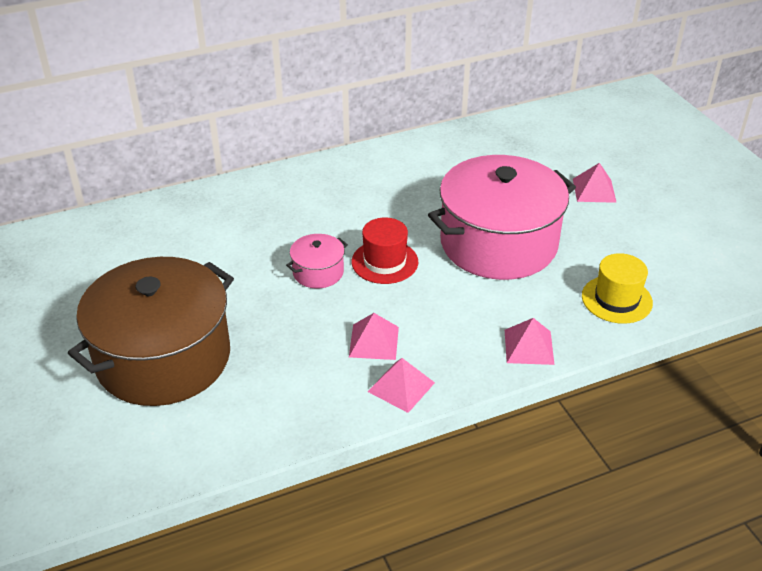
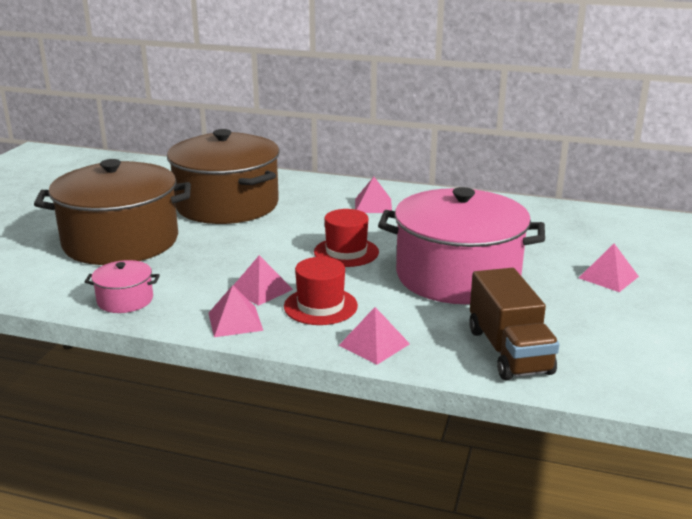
camera: 40 degrees right, 15 degrees down
(198, 257) = (227, 205): none -> brown pot
(318, 272) = (289, 239): pink pot -> pink pot (125, 300)
(333, 194) = (373, 205): none -> pink pyramid
(443, 332) = (320, 306): none -> red hat
(616, 299) = (509, 351): yellow hat -> brown truck

